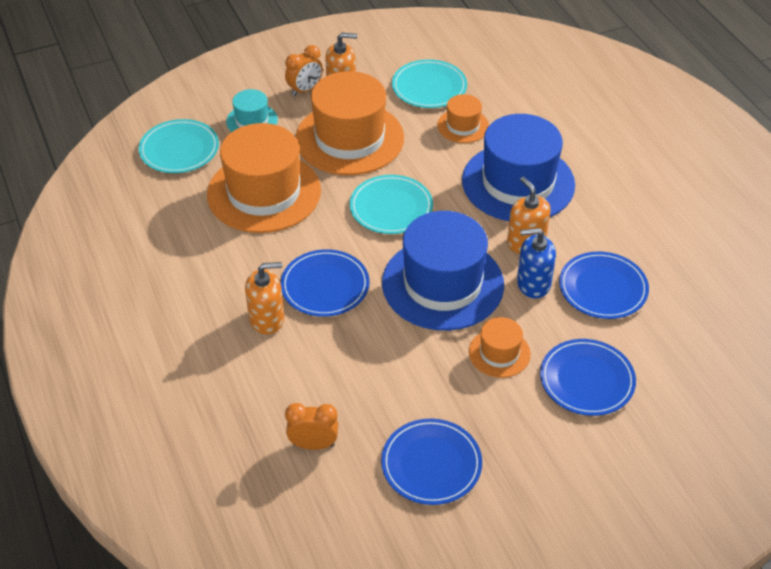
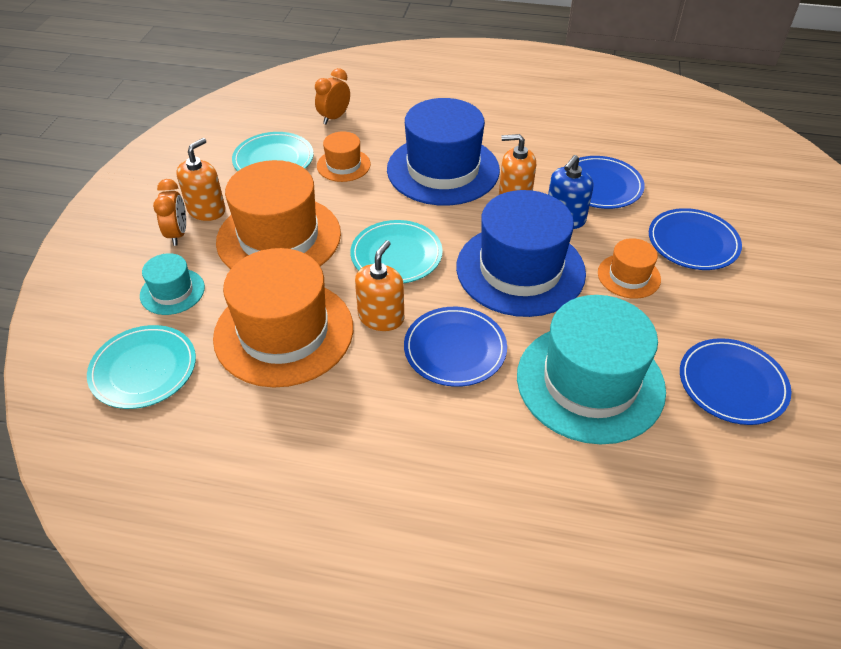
camera: 55 degrees left, 0 degrees up
(267, 319) = (461, 416): orange soap dispenser -> orange soap dispenser (381, 317)
(313, 444) = (658, 461): orange clock -> orange clock (334, 117)
(358, 375) = (590, 382): none -> turquoise hat

